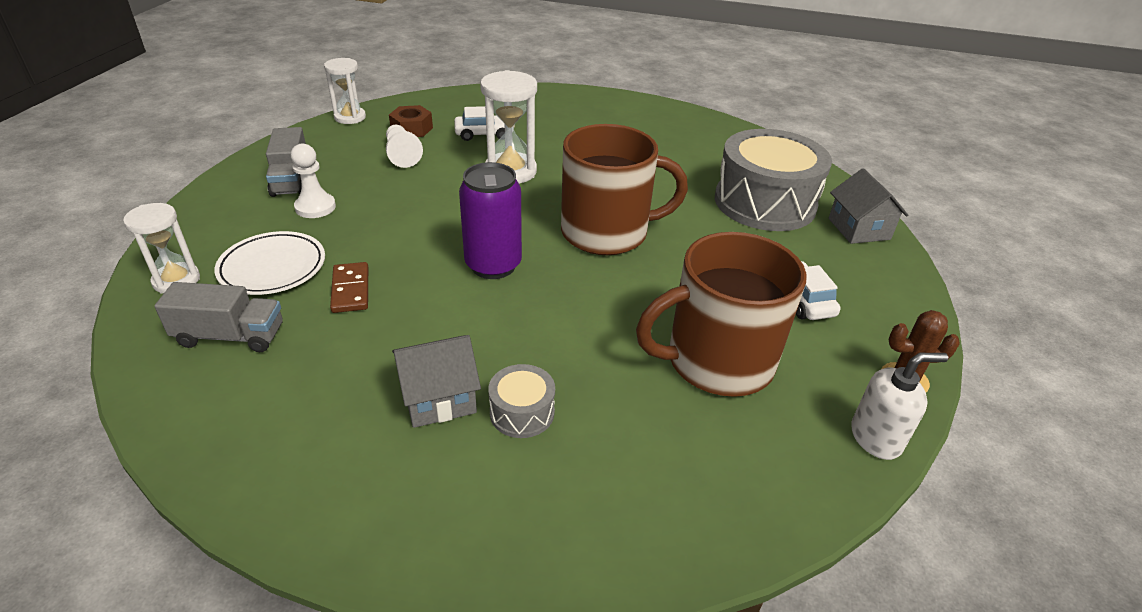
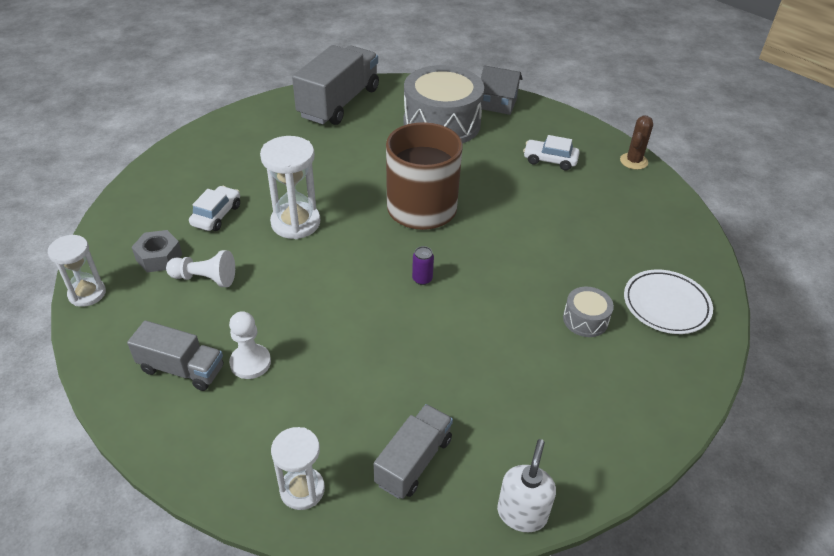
camera: 60 degrees left, 5 degrees up
(272, 268) = (331, 414): white plate -> white plate (666, 305)
(351, 290) = (399, 370): brown domino -> none
(412, 129) = (159, 257): brown nut -> grey nut
(439, 398) = (552, 355): grey house -> none
(493, 265) = (422, 279): purple can -> purple can, size x0.43
(713, 137) = (339, 103): none -> grey truck
(717, 361) = (584, 219): brown mug -> none
(876, 438) = (668, 193): white soap dispenser -> white soap dispenser (522, 513)

